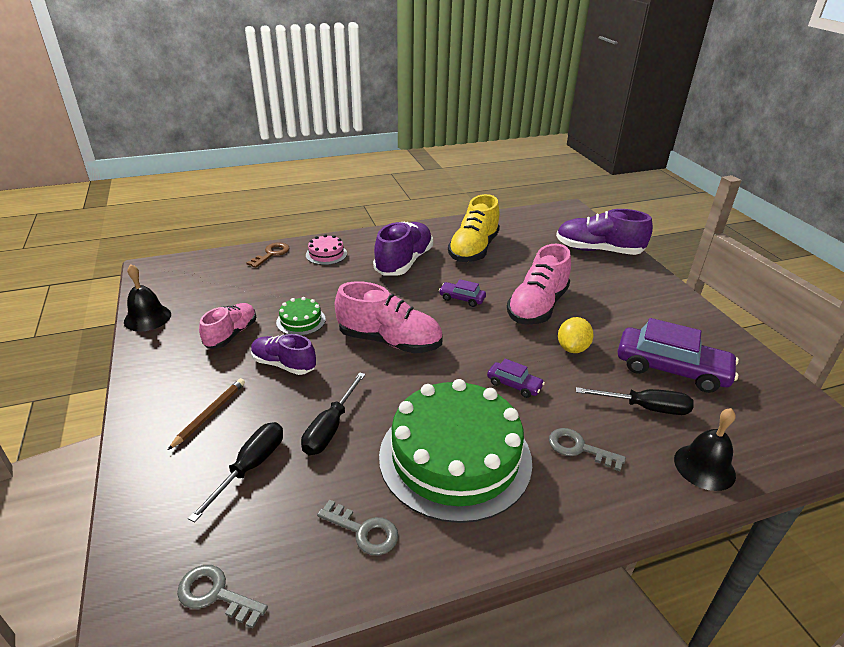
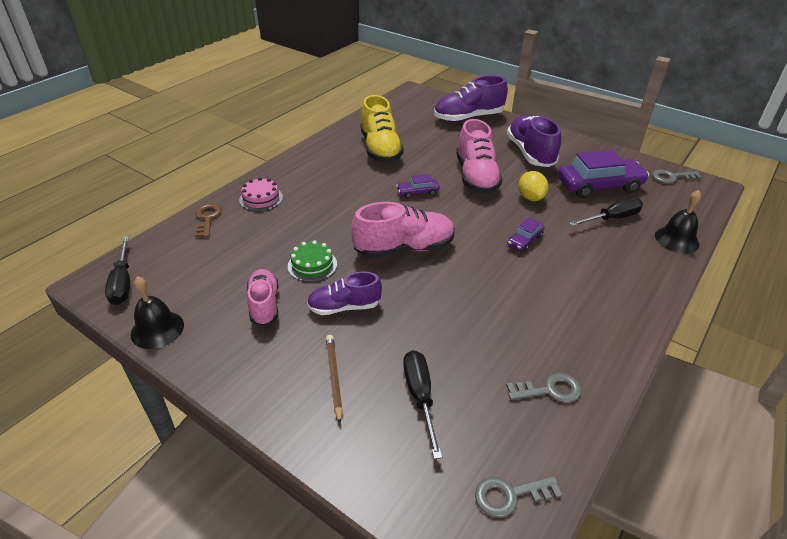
camera: 35 degrees left, 5 degrees up
(330, 428) = (442, 335): black screwdriver -> black screwdriver (123, 283)
(404, 262) = (338, 180): purple shoe -> purple shoe (530, 153)
(455, 457) = (546, 308): green cake -> none
(514, 385) = (524, 240): purple car -> purple car turned 135 degrees clockwise
(579, 448) = (606, 263): grey key -> grey key (671, 177)

